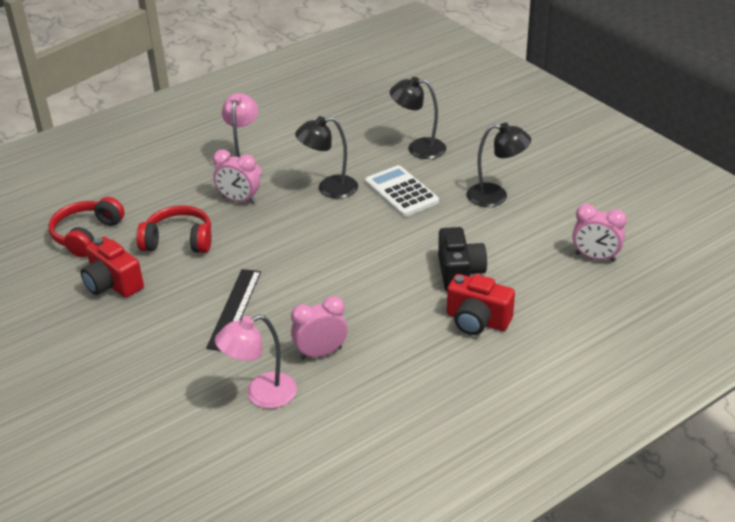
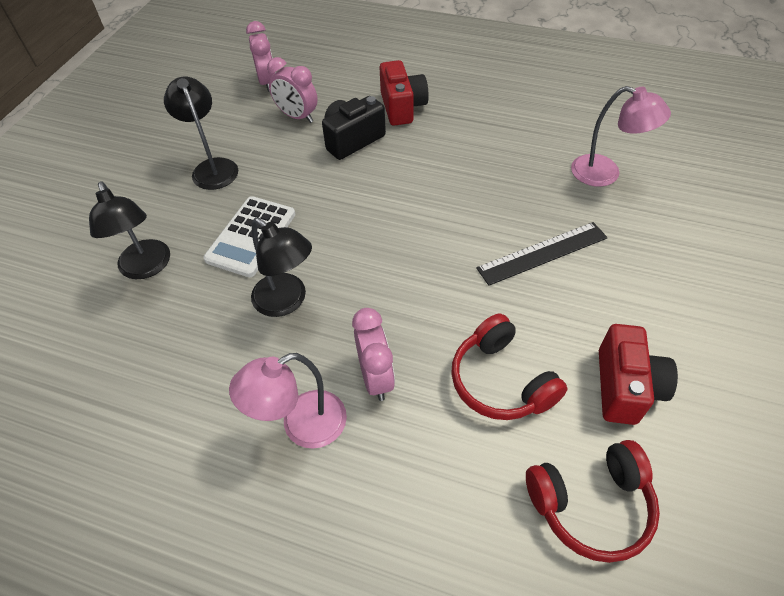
camera: 125 degrees left, 15 degrees up
(321, 353) = (527, 167): pink clock -> pink clock (297, 117)

